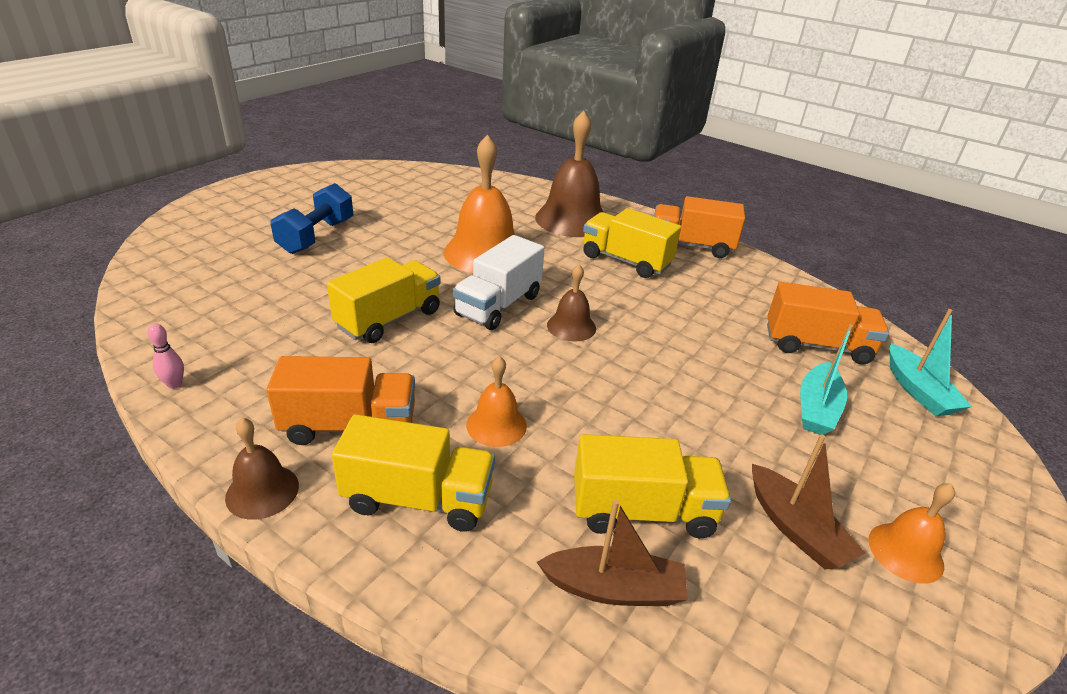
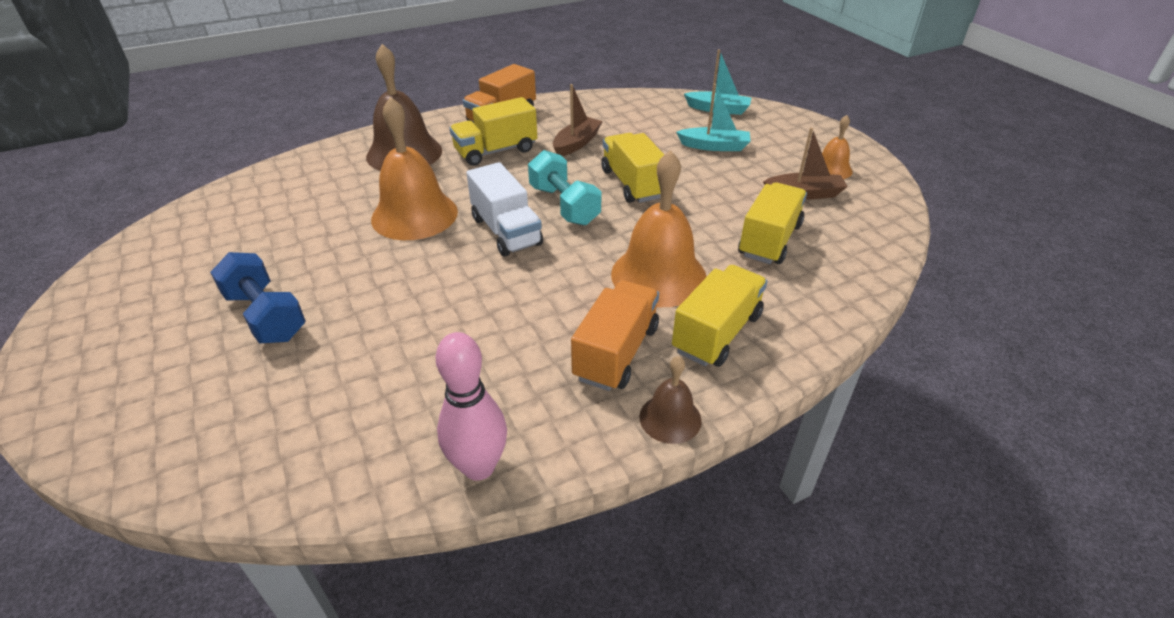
camera: 60 degrees left, 5 degrees up
(174, 384) = (479, 467): pink bowling pin -> pink bowling pin, size x2.20
(389, 319) = (477, 298): yellow truck -> yellow truck (632, 184)
(496, 425) = (658, 275): orange bell -> orange bell, size x1.94
(571, 326) = (564, 205): brown bell -> turquoise dumbbell
(614, 588) = (824, 271): brown boat -> brown boat (576, 143)
(817, 345) = (657, 121): orange truck -> none
(817, 408) = (714, 146): turquoise boat -> turquoise boat turned 45 degrees counterclockwise

